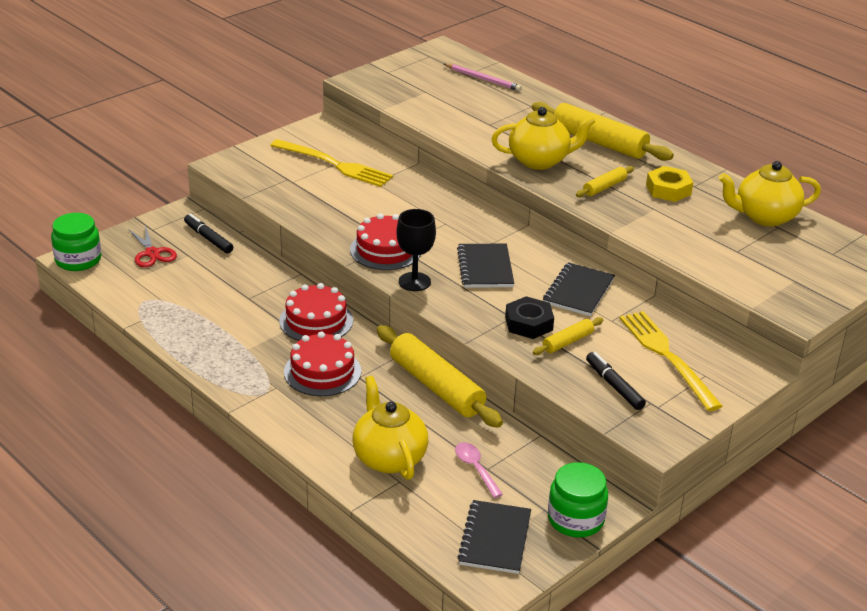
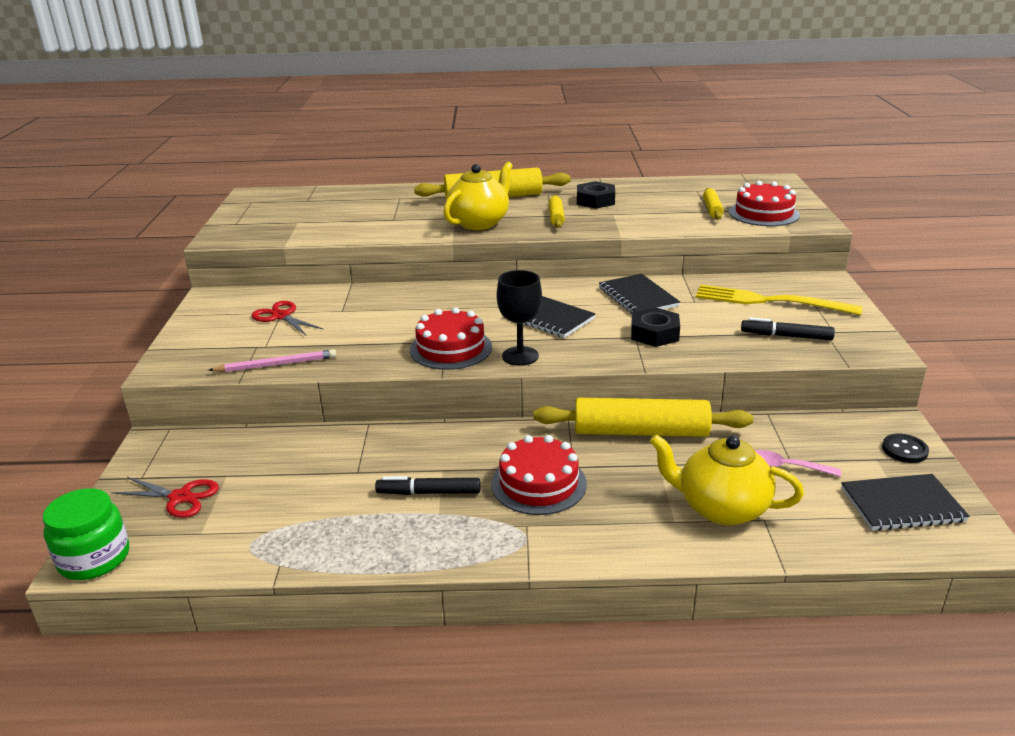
camera: 45 degrees left, 5 degrees down
(208, 238) = (222, 449): black marker -> black marker (428, 492)
(316, 321) = (454, 449): red cake -> red cake (763, 213)
(334, 165) = (281, 316): yellow fork -> red scissors
(483, 79) = (327, 198): pink pencil -> pink pencil (276, 364)
(495, 539) = (902, 505): black notebook -> black notebook turned 60 degrees counterclockwise
(567, 342) = (702, 329): yellow rolling pin -> yellow rolling pin (712, 209)
(575, 519) = (904, 450): green jar -> black button
(668, 189) = (595, 201): yellow nut -> black nut
(764, 217) = (678, 189): yellow teapot -> none

